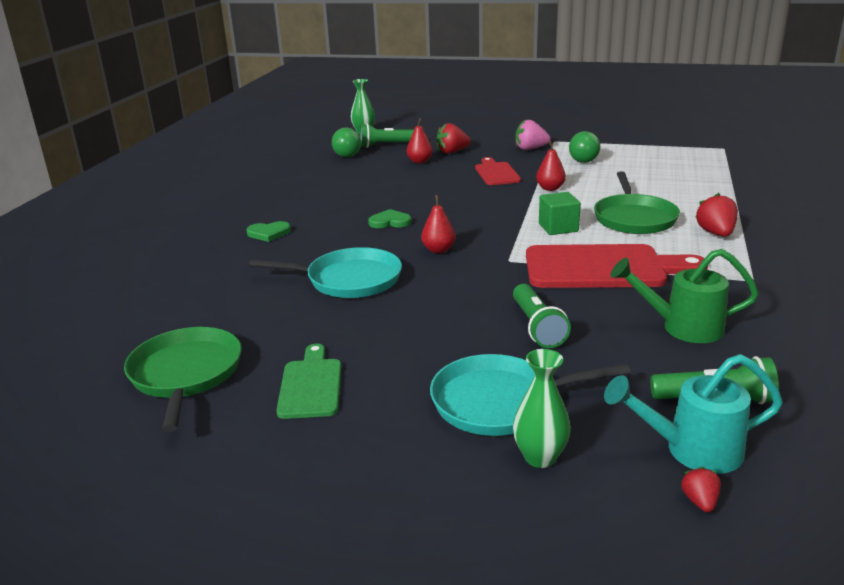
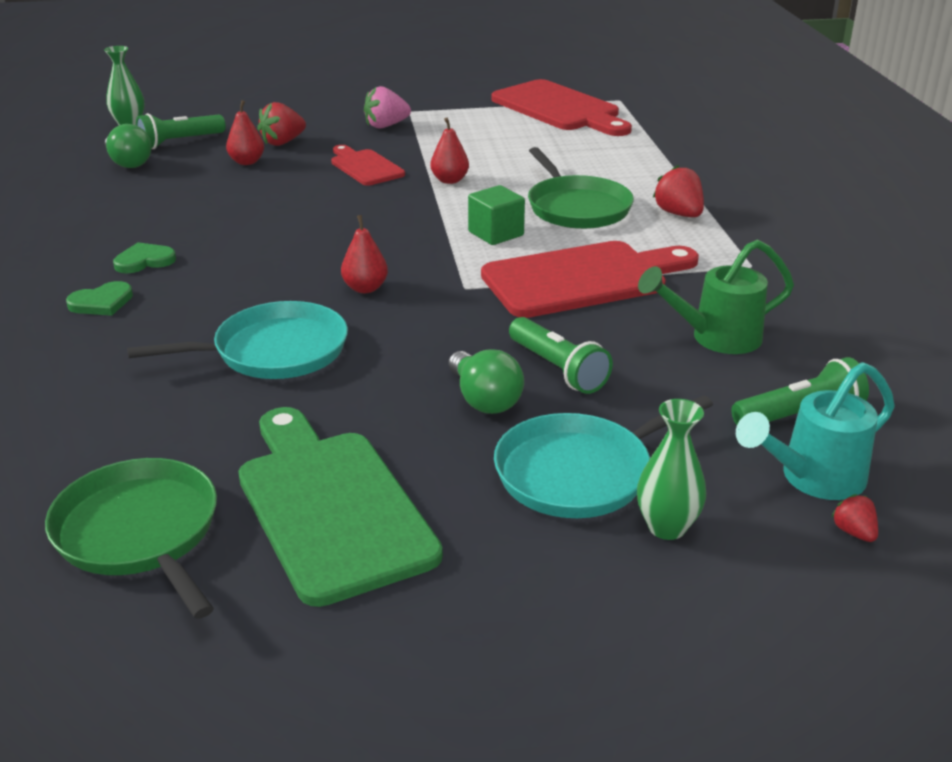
camera: 25 degrees left, 5 degrees up
(311, 385) = (331, 506): green cutting board -> green cutting board, size x1.79
(390, 222) = (269, 258): green heart -> green heart (144, 261)
(581, 159) = (461, 134): green light bulb -> green light bulb (484, 400)
(669, 150) = (559, 109): none -> red cutting board

